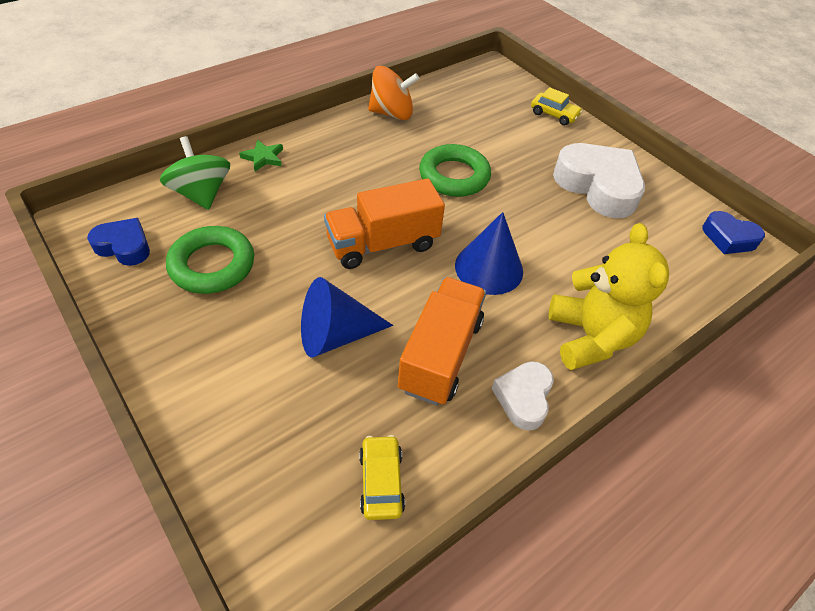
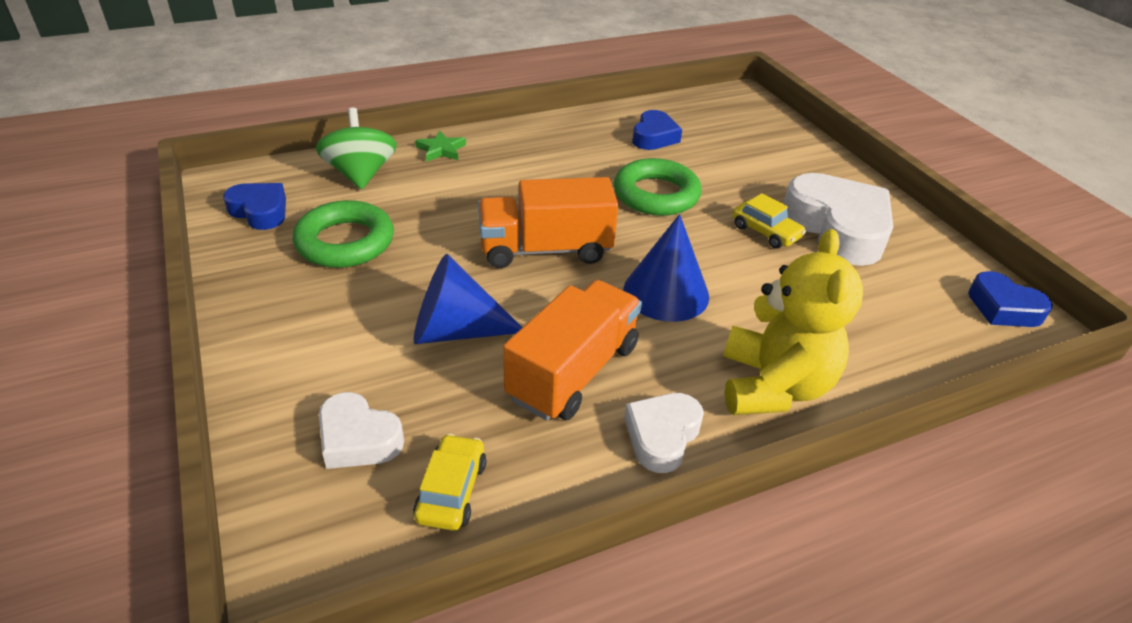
camera: 15 degrees right, 10 degrees down
(291, 452) = (358, 439): none -> white heart
(392, 113) = (604, 125): orange spinning top -> none
(436, 119) = (654, 137): none -> blue heart
(554, 114) = (804, 148): yellow car -> yellow car (765, 232)

